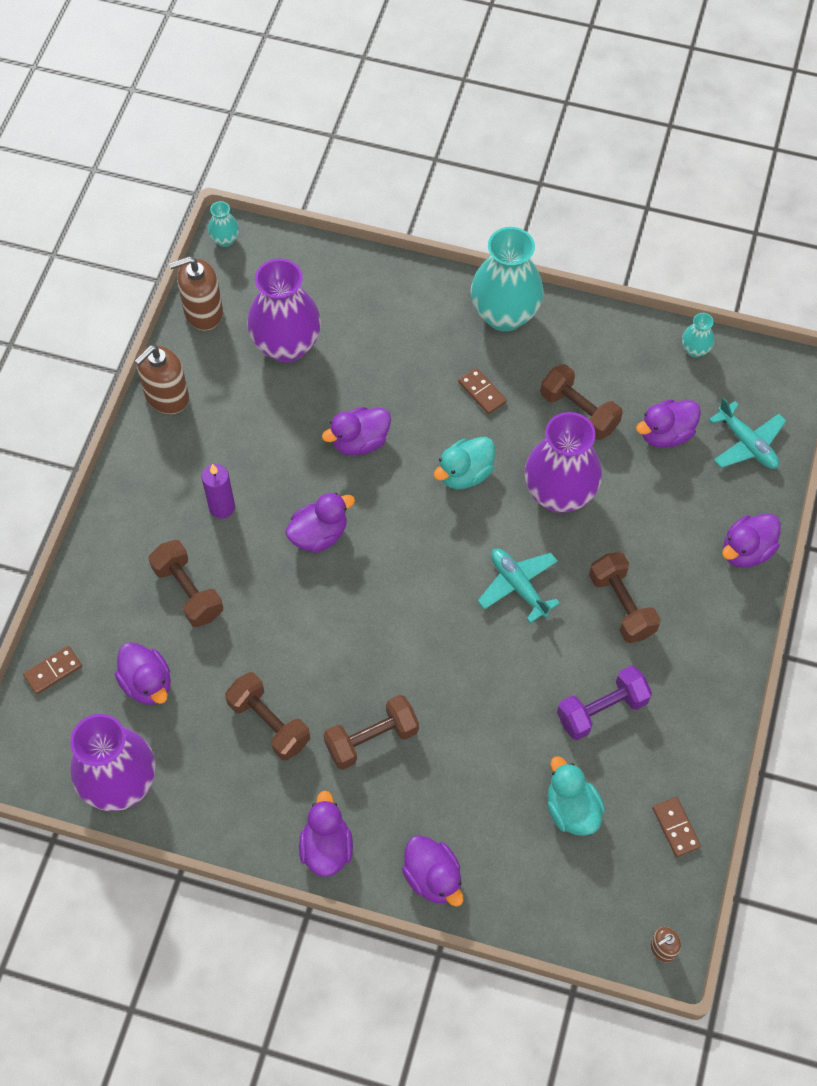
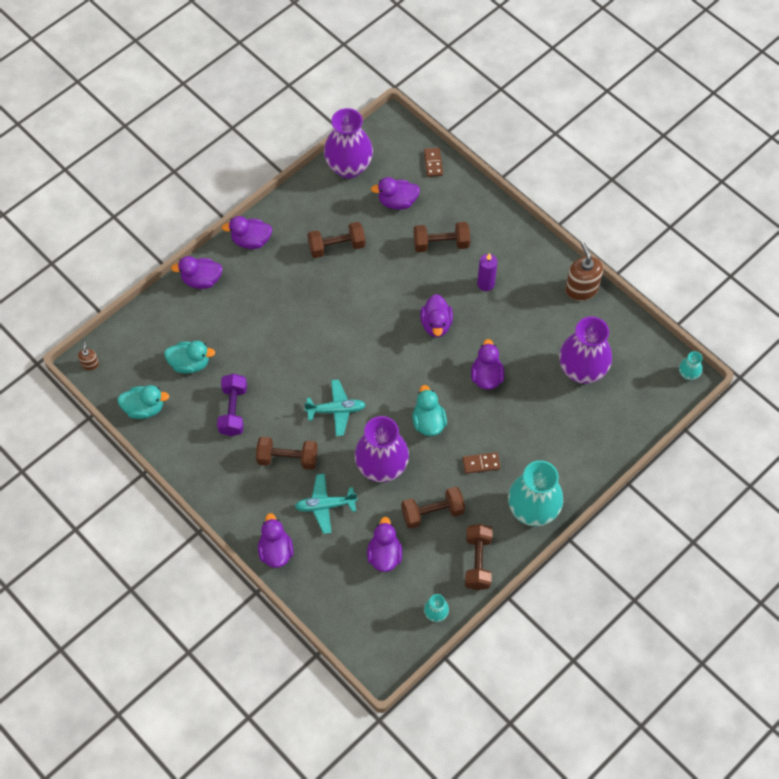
camera: 120 degrees right, 0 degrees up
(203, 312) = (635, 336): brown soap dispenser -> none
(326, 847) = (251, 241): purple duck -> purple duck turned 150 degrees clockwise
(371, 739) = (295, 289): brown dumbbell -> brown dumbbell (478, 562)
(675, 827) = (144, 408): brown domino -> turquoise duck
(747, 444) = (347, 600): turquoise plane -> turquoise plane (325, 505)

